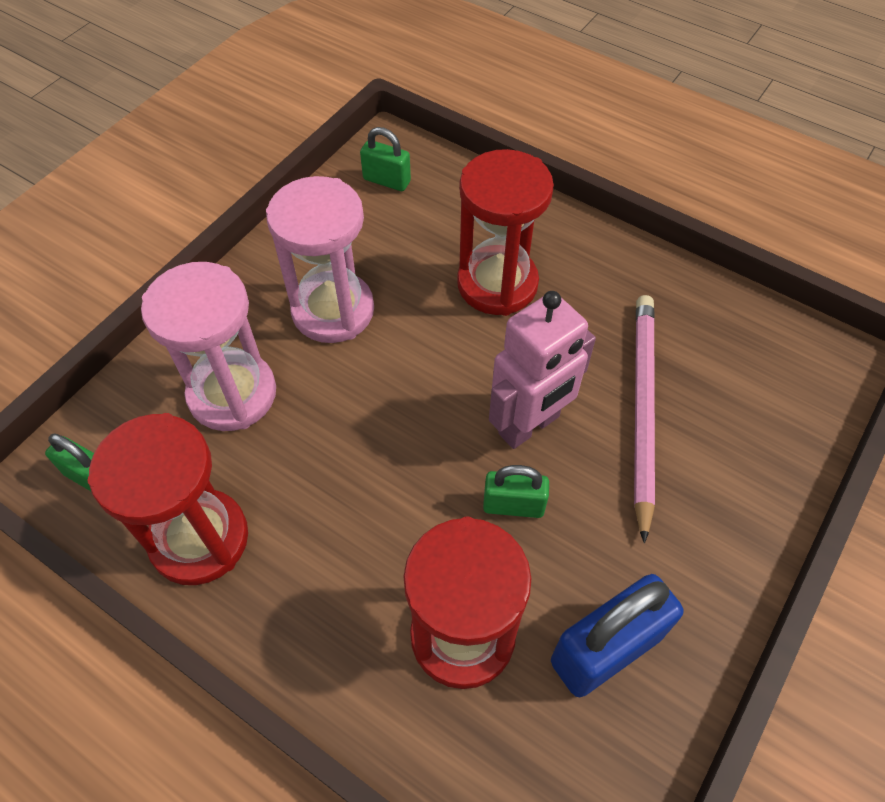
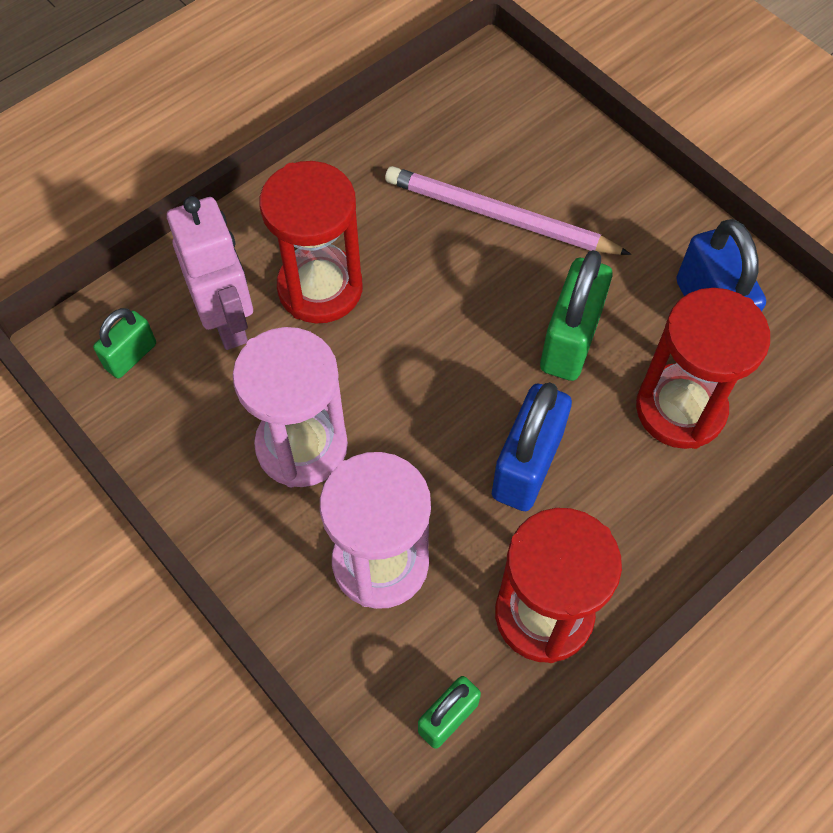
camera: 75 degrees left, 5 degrees up
(355, 493) = (527, 465): none -> blue padlock
(513, 505) = (570, 340): green padlock -> green padlock, size x1.72
(529, 426) = (493, 306): pink robot -> pink robot (228, 323)

